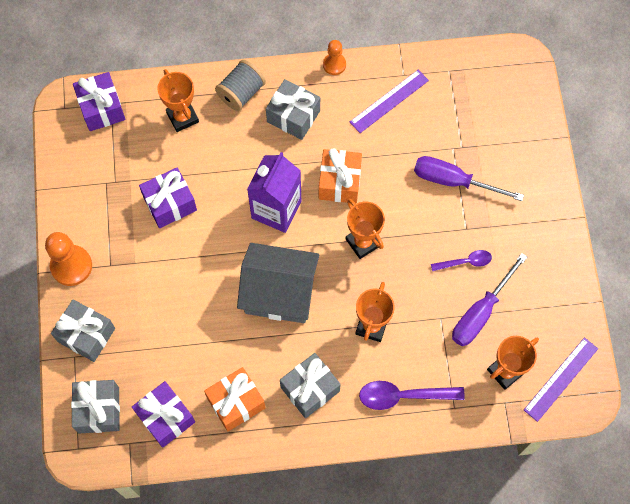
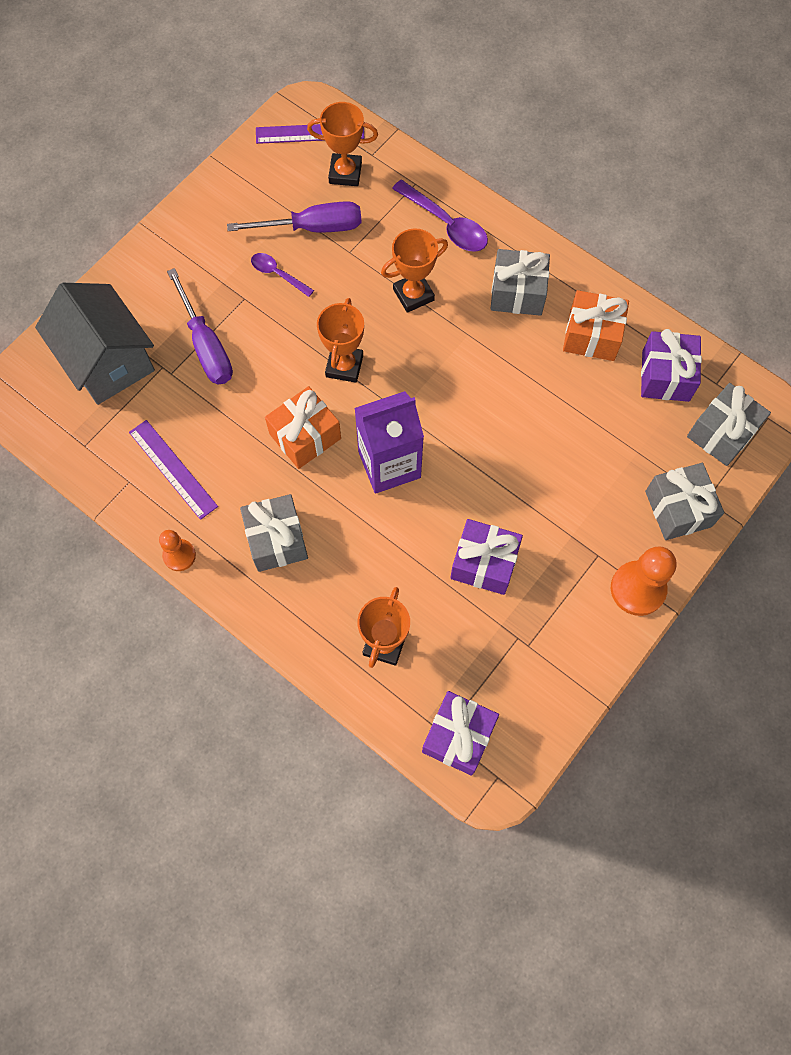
camera: 135 degrees left, 0 degrees up
(241, 93) = (300, 614): grey spool -> none
(279, 293) = (463, 389): grey house -> grey house (108, 361)
(389, 101) = (173, 469): purple ruler -> purple ruler turned 45 degrees clockwise

